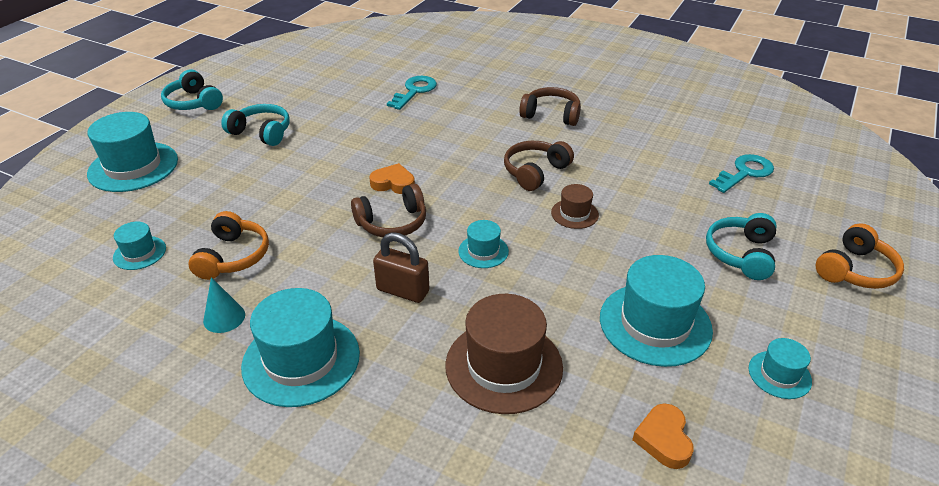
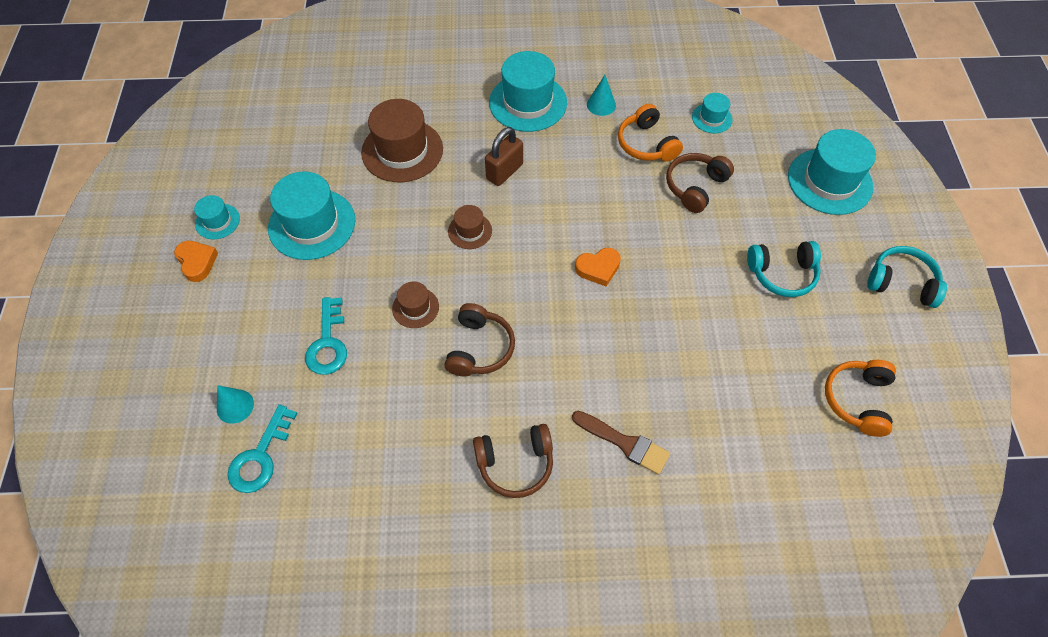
camera: 150 degrees right, 20 degrees up
(392, 223) = (561, 225): brown headphones -> brown headphones (695, 187)
(403, 291) = (504, 172): brown padlock -> brown padlock turned 45 degrees counterclockwise
(414, 91) = (704, 429): turquoise key -> turquoise key (328, 343)
(471, 101) = (624, 443): none -> brown brush
(483, 251) = (470, 231): turquoise hat -> brown hat
(663, 439) = (287, 149): orange heart -> orange heart (197, 262)
(741, 254) = (254, 326): turquoise headphones -> none
(765, 206) = (235, 406): none -> turquoise cone
(855, 270) = (151, 352): orange headphones -> orange headphones (857, 400)

